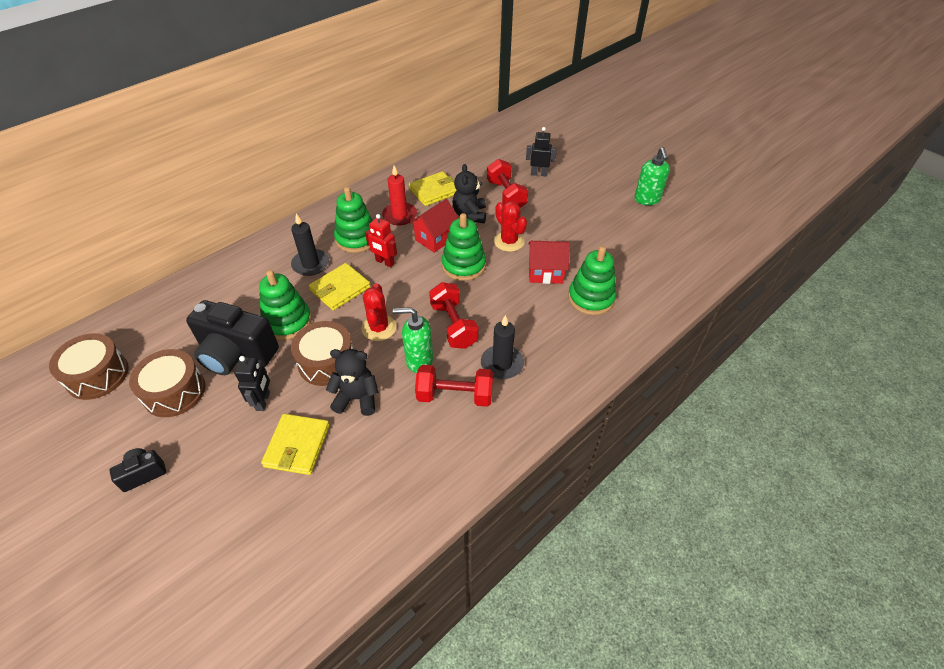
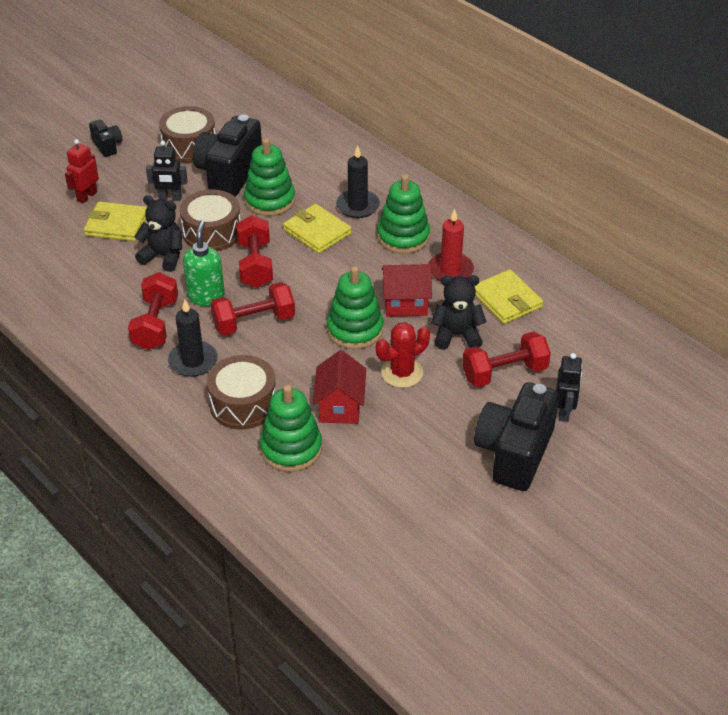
camera: 90 degrees right, 5 degrees down
(97, 375) = (214, 101): brown drum -> brown drum (243, 404)
(357, 398) = (163, 256): black teddy bear -> black teddy bear turned 75 degrees counterclockwise
(379, 328) = (255, 265): red cactus -> red dumbbell
(385, 262) = (361, 262): red robot -> red robot (87, 196)
(435, 238) = (405, 304): red house -> red house turned 45 degrees counterclockwise
(576, 195) = (514, 453): none -> black camera
(647, 199) = (511, 541): green soap dispenser -> none

